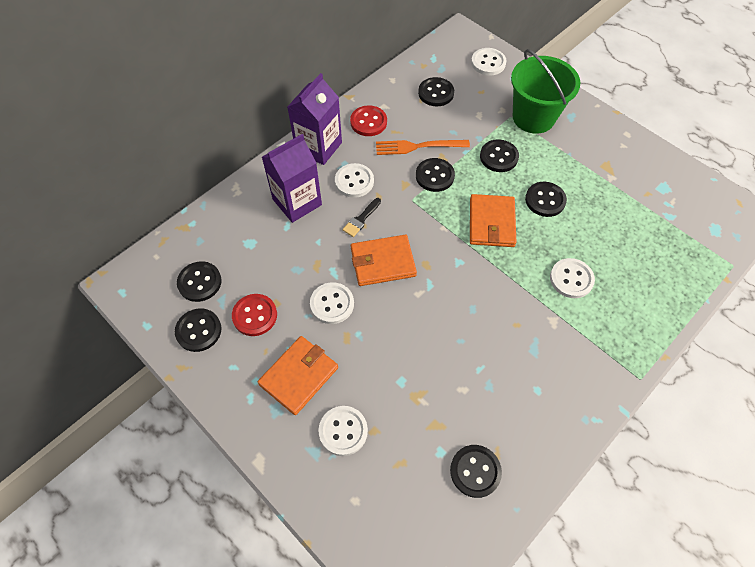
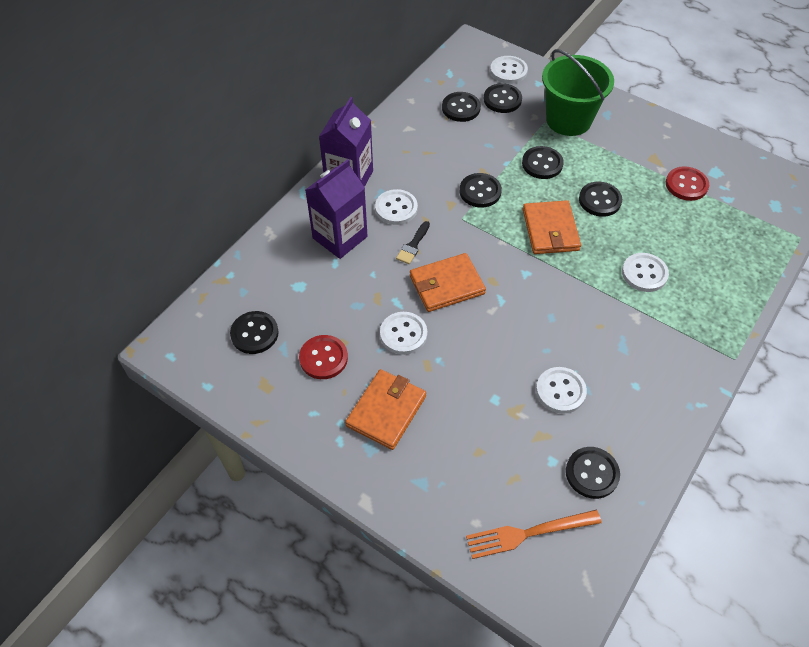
camera: 10 degrees left, 5 degrees down
(198, 331) = (266, 382): black button -> black button (502, 99)
(343, 431) = (447, 457): white button -> white button (560, 391)
(368, 122) = (396, 146): red button -> red button (686, 185)
(417, 147) = (454, 165): orange fork -> orange fork (527, 534)

